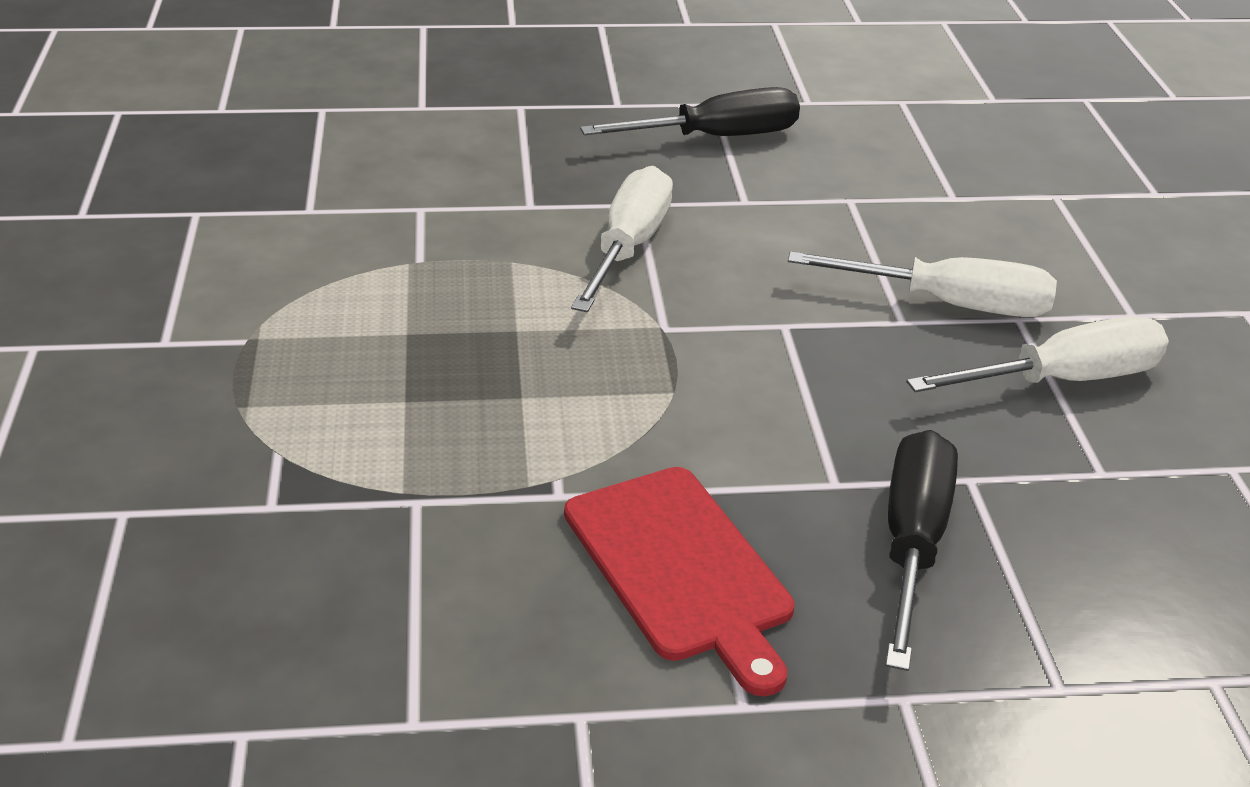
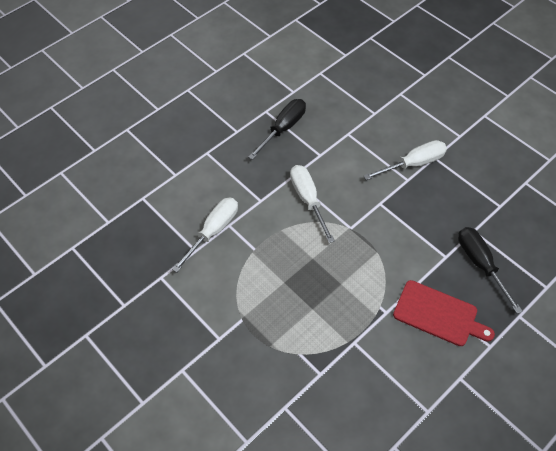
camera: 35 degrees left, 20 degrees up
(1063, 380) = (465, 176): white screwdriver -> white screwdriver (213, 231)

